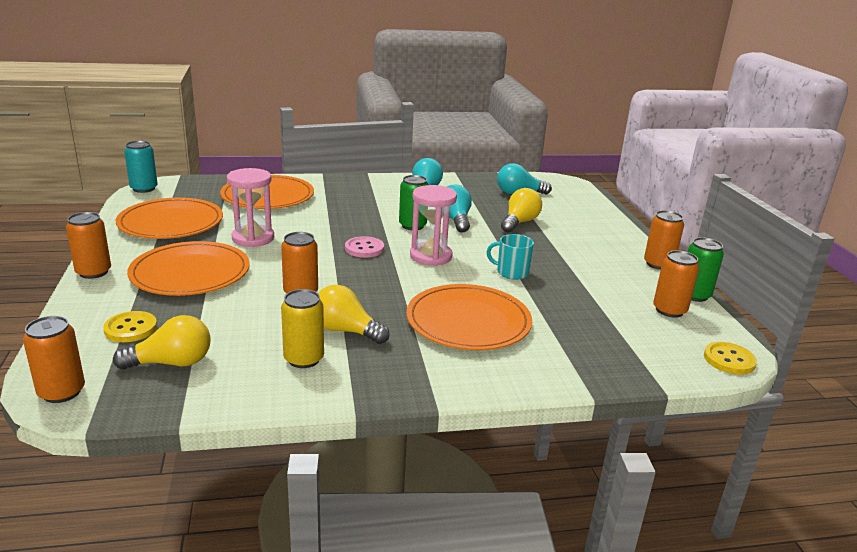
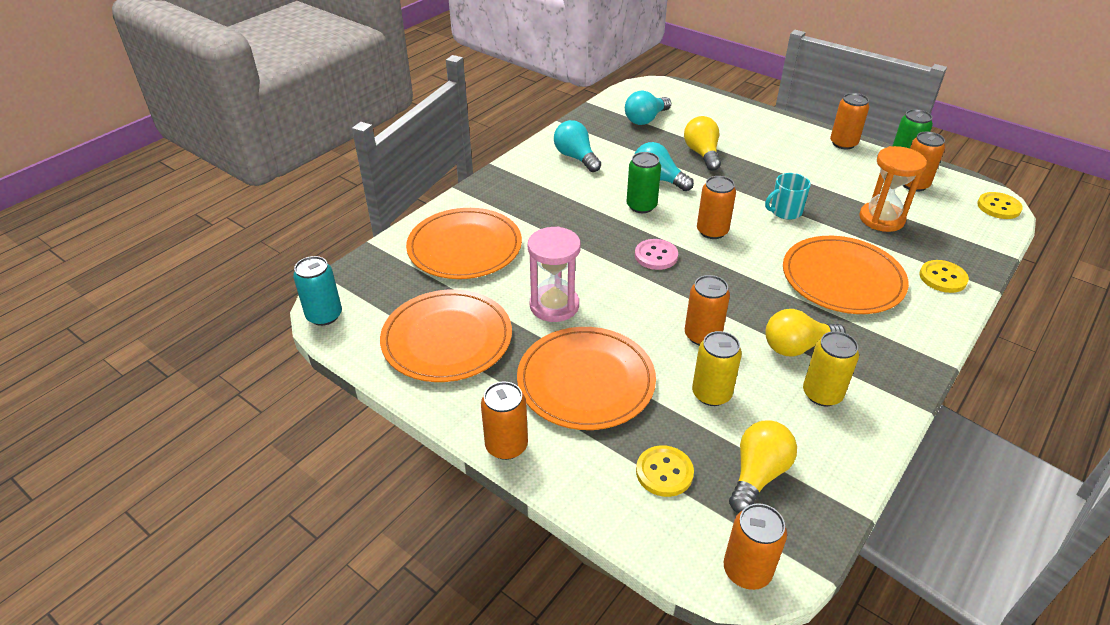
camera: 40 degrees left, 15 degrees up
(239, 317) = (711, 394): none -> yellow can
(431, 256) = (712, 231): pink hourglass -> orange can
(557, 364) = (942, 278): none -> yellow button
(586, 312) = (881, 219): none -> orange hourglass

